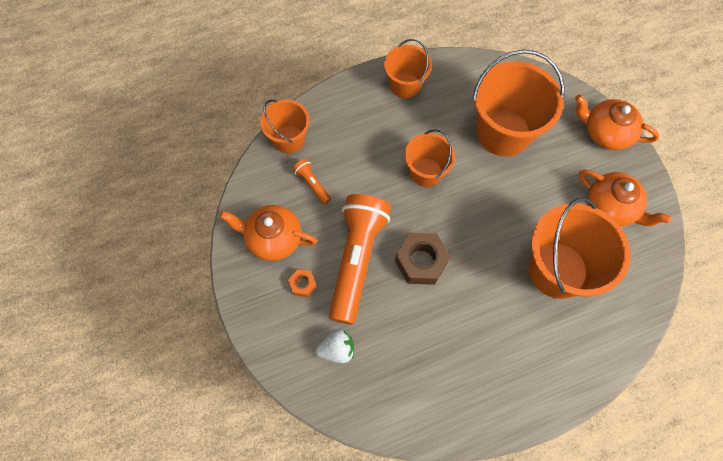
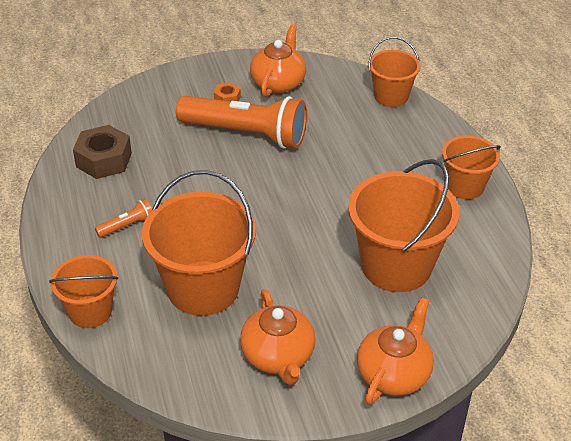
camera: 95 degrees right, 25 degrees down
(312, 184) = (336, 109): orange flashlight -> orange flashlight (127, 226)
(337, 350) = (157, 116): white strawberry -> none
(421, 261) = (235, 178): brown nut -> brown nut (104, 160)
(426, 172) = (344, 192): orange bucket -> orange bucket (90, 311)
(611, 207) = (278, 356): orange teapot -> orange teapot turned 60 degrees counterclockwise

